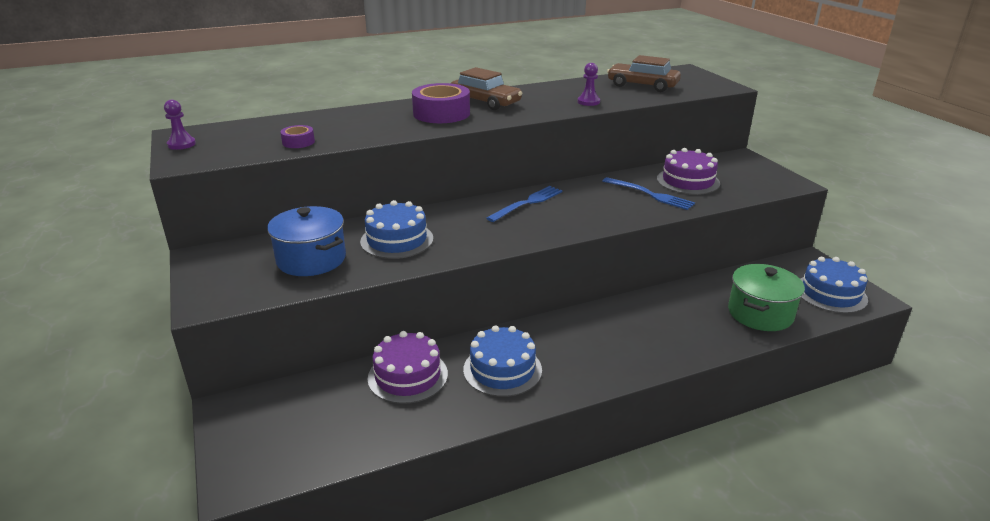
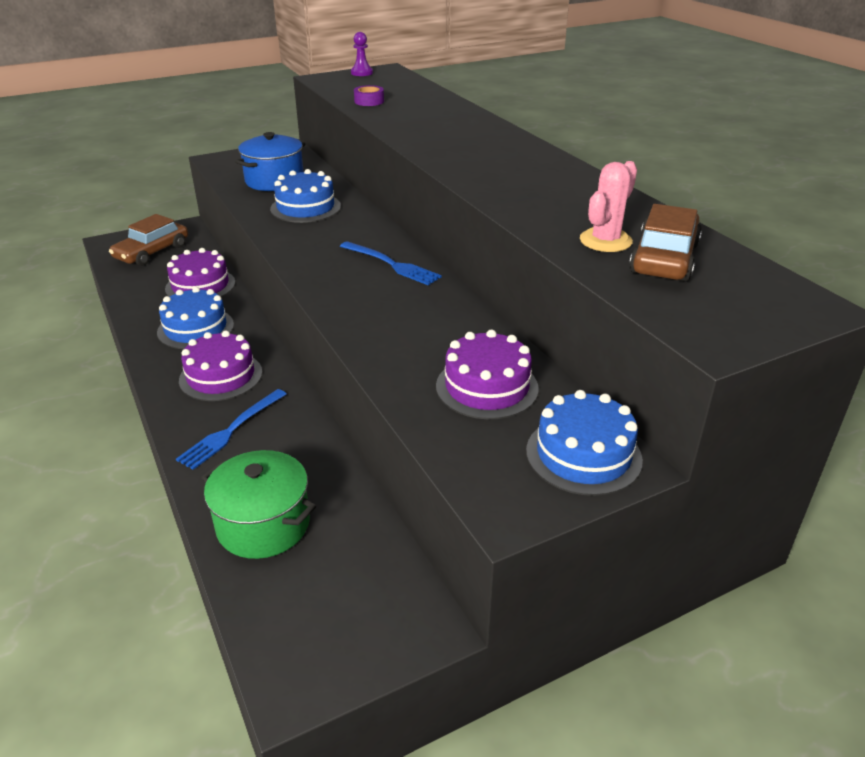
camera: 85 degrees right, 5 degrees up
(441, 113) = (466, 142): purple tape -> none
(485, 102) = (519, 160): brown car -> brown car (152, 252)
(588, 102) = (547, 216): purple pawn -> none
(588, 346) = (221, 376): none -> purple cake
(622, 93) = (605, 241): none -> pink cactus
(651, 195) = (428, 350): blue fork -> blue fork (230, 431)
(830, 293) = (311, 627): blue cake -> blue cake (583, 455)

